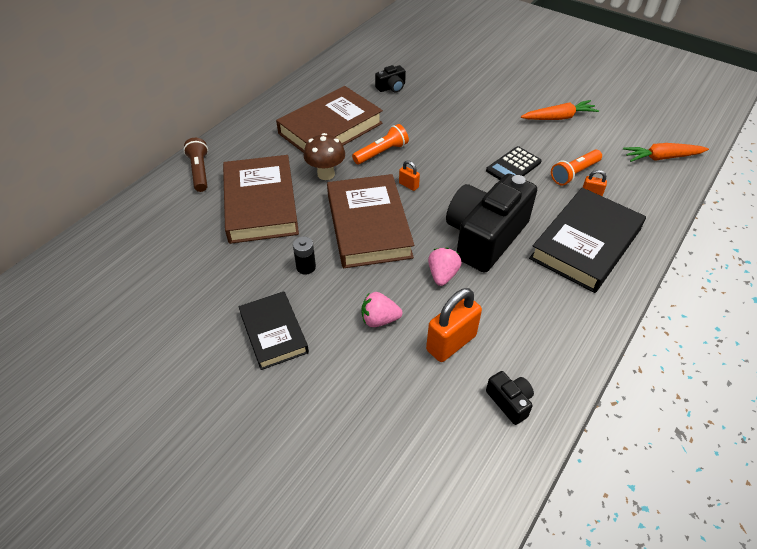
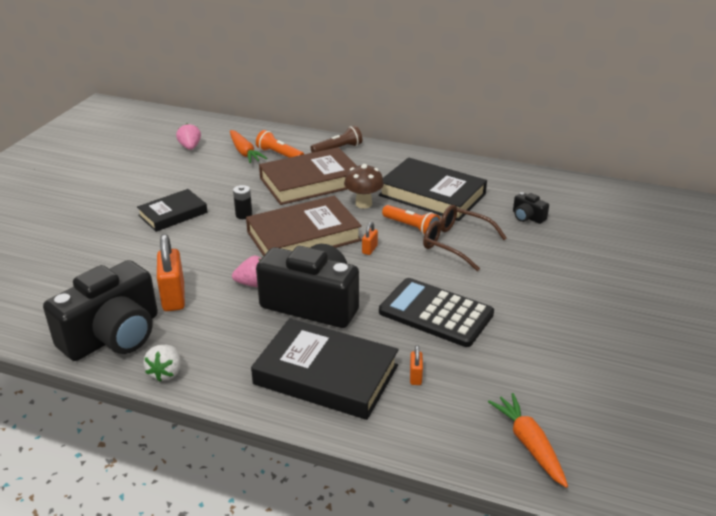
camera: 75 degrees right, 15 degrees down
(330, 128) = (432, 195): brown book -> black book
(379, 319) = (194, 258): pink strawberry -> pink strawberry (190, 147)
(417, 133) = (456, 243): none -> brown glasses
(451, 343) = (174, 297): orange padlock -> orange padlock turned 45 degrees clockwise
(509, 402) = (113, 336): black camera -> black camera, size x2.40
(513, 166) = (436, 313): black calculator -> black calculator, size x1.65
(559, 117) = (558, 343): orange carrot -> orange carrot (244, 152)
(574, 173) = (448, 361): orange flashlight -> orange flashlight (279, 155)
(574, 357) = (166, 373): none -> white strawberry

